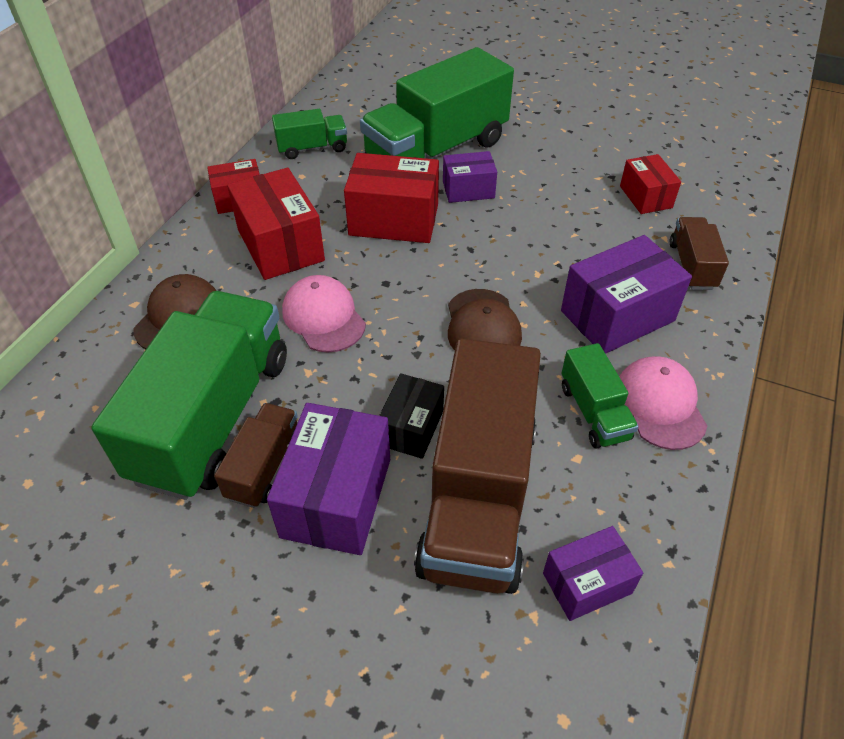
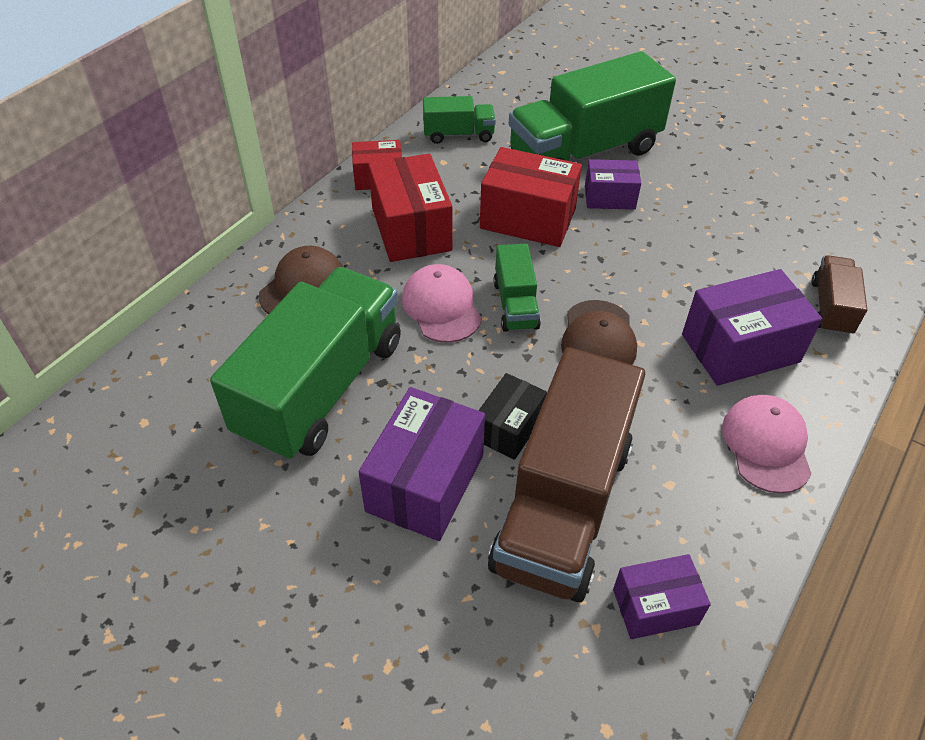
camera: 10 degrees right, 0 degrees up
(264, 466) = (362, 442): brown truck -> none
(594, 412) = (696, 442): green truck -> green truck (515, 305)
(646, 197) = (796, 228): red box -> none

